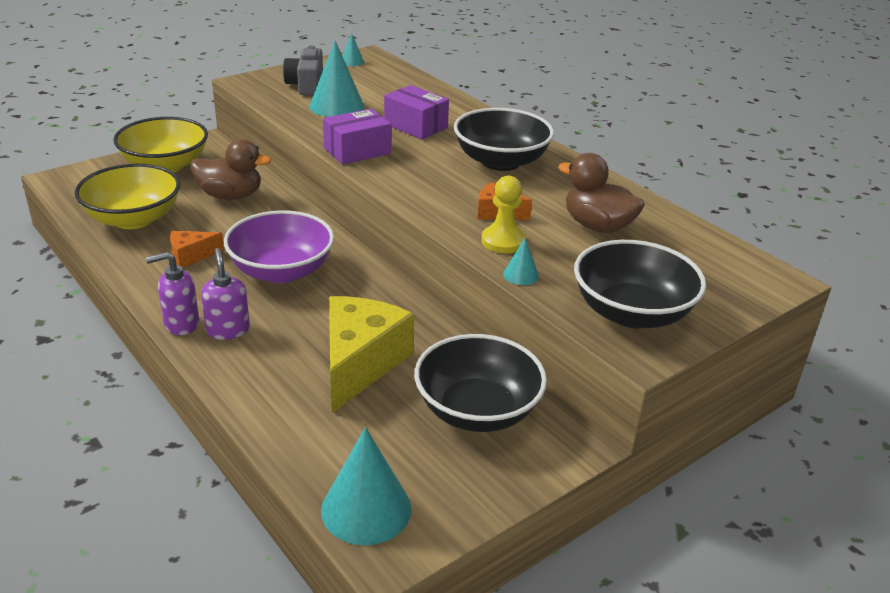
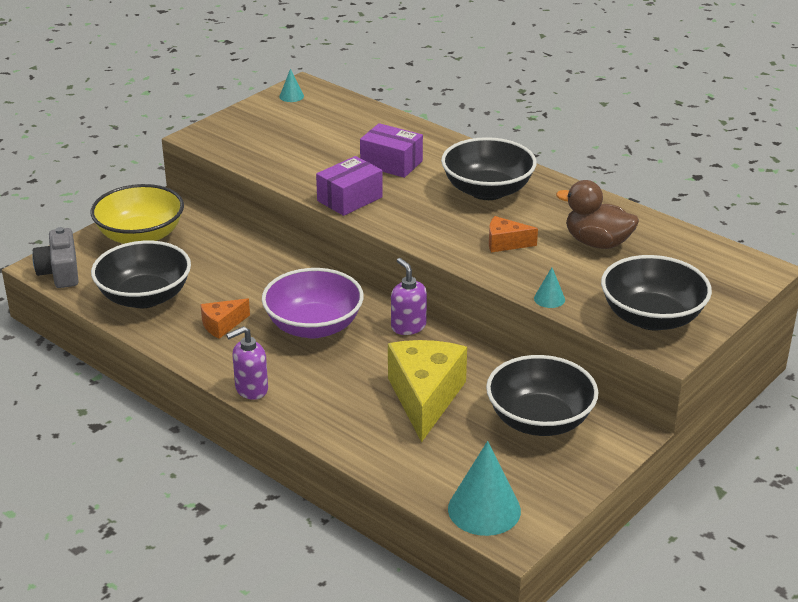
camera: 10 degrees left, 0 degrees up
(133, 219) = (144, 297): yellow bowl -> black bowl
(228, 330) = (295, 387): purple soap dispenser -> purple soap dispenser (408, 326)
(230, 196) = (224, 258): brown duck -> none
(306, 85) = (261, 131): grey camera -> grey camera (60, 272)
(336, 106) = (304, 152): turquoise cone -> none
(503, 241) = (522, 270): yellow pawn -> none

